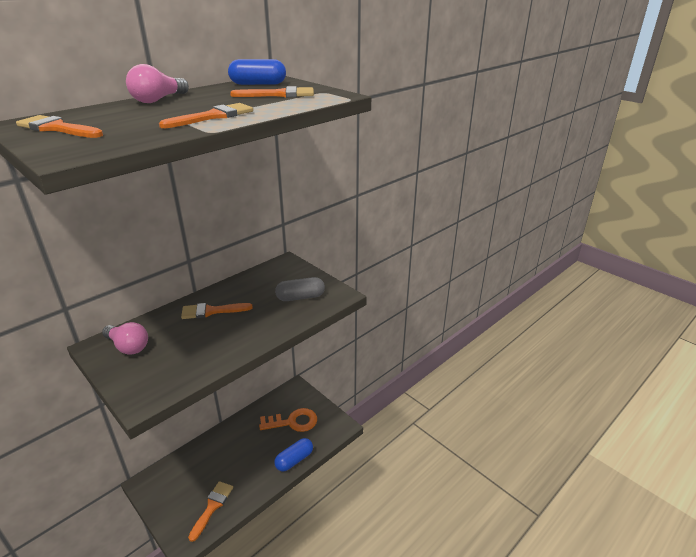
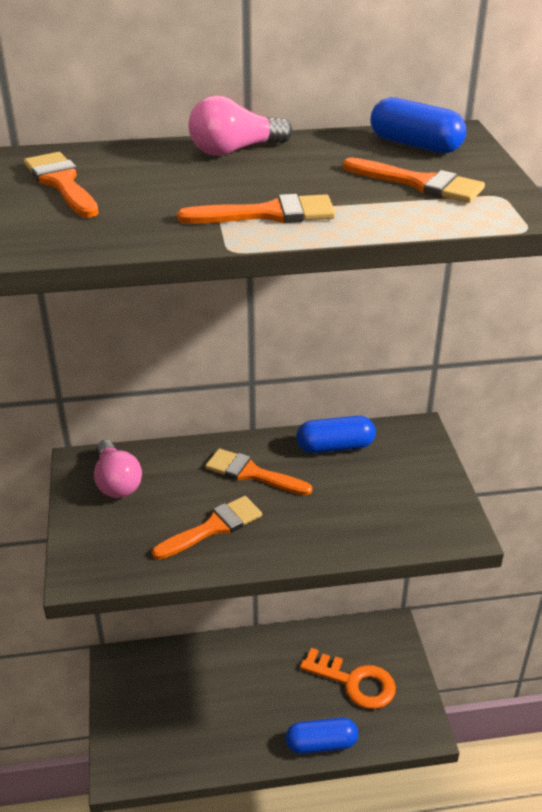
camera: 35 degrees right, 5 degrees up
(212, 507) = (175, 745): orange brush -> orange brush (213, 527)
(249, 283) = (335, 447): none -> blue capsule
(300, 297) = (394, 507): grey capsule -> none

